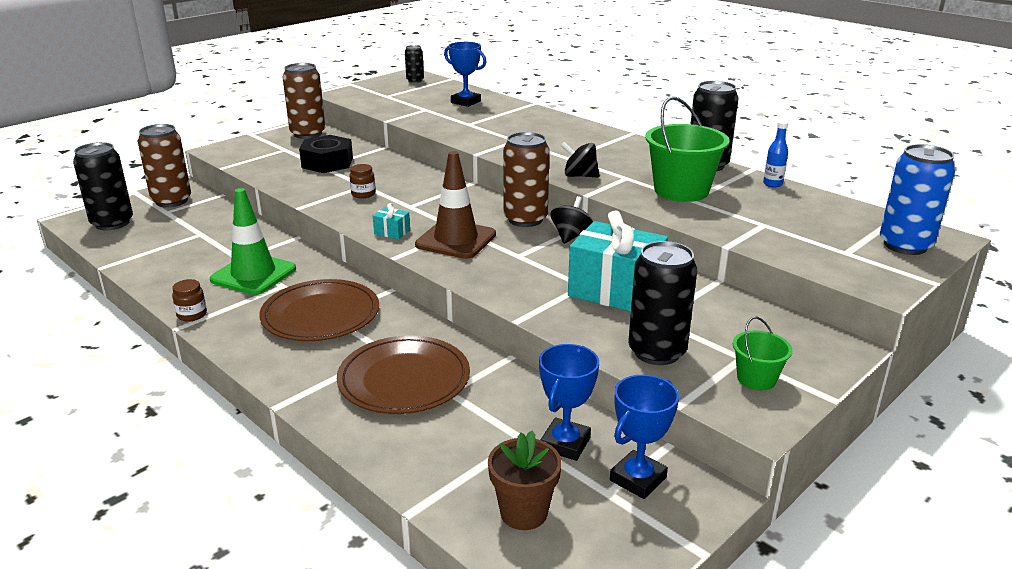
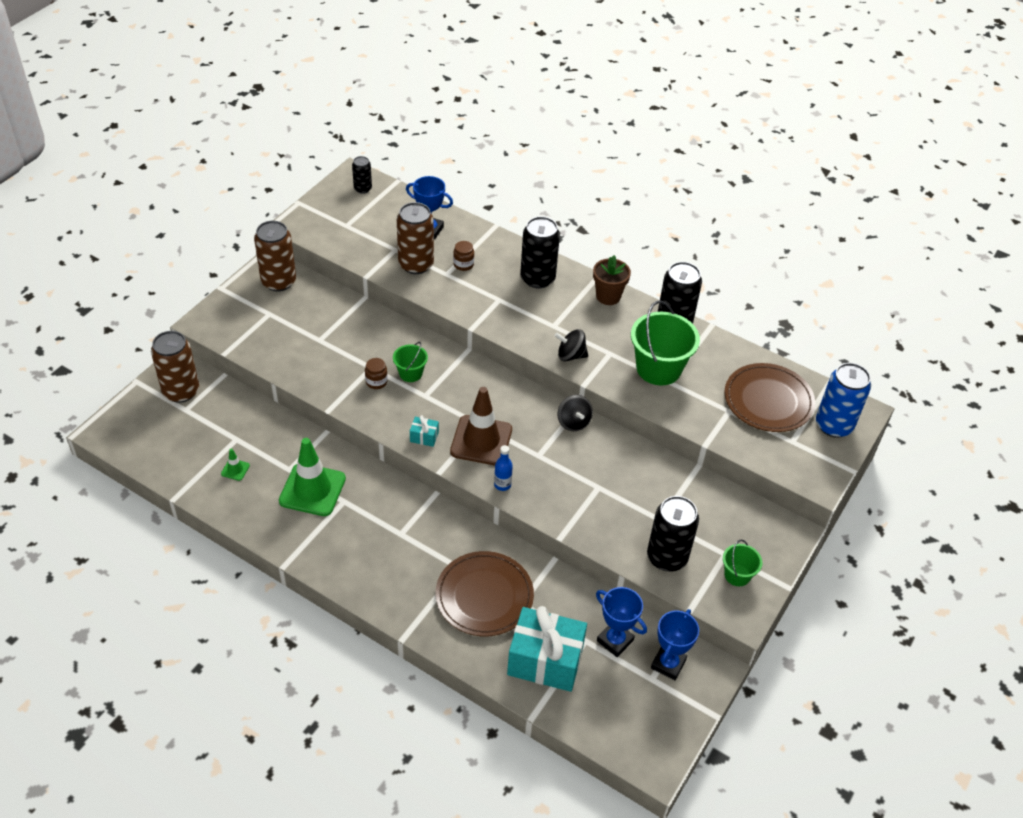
camera: 15 degrees left, 20 degrees up
(112, 223) = (144, 434): black can -> black can (537, 278)
(183, 253) = (235, 469): none -> green traffic cone
(192, 315) = (286, 549): brown jar -> brown jar (463, 264)
(320, 315) = (392, 533): brown plate -> brown plate (768, 400)
(327, 163) = (321, 333): black nut -> none
(403, 192) = (410, 373): none -> green bucket
(523, 512) = (603, 704): brown flower pot -> brown flower pot (608, 296)
(525, 219) = (530, 402): brown can -> brown can (416, 264)
(565, 444) = (615, 640): blue trophy -> blue trophy turned 60 degrees counterclockwise
(571, 236) = (573, 422): black spinning top -> black spinning top turned 150 degrees clockwise
(615, 291) = (624, 491): turquoise gift -> turquoise gift (545, 661)
(772, 184) = (730, 348): blue bottle -> blue bottle (502, 485)

